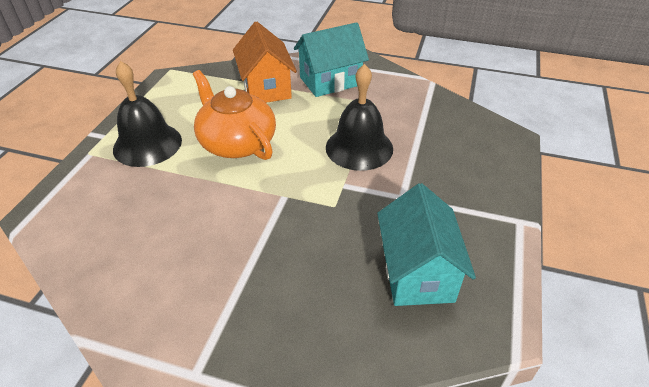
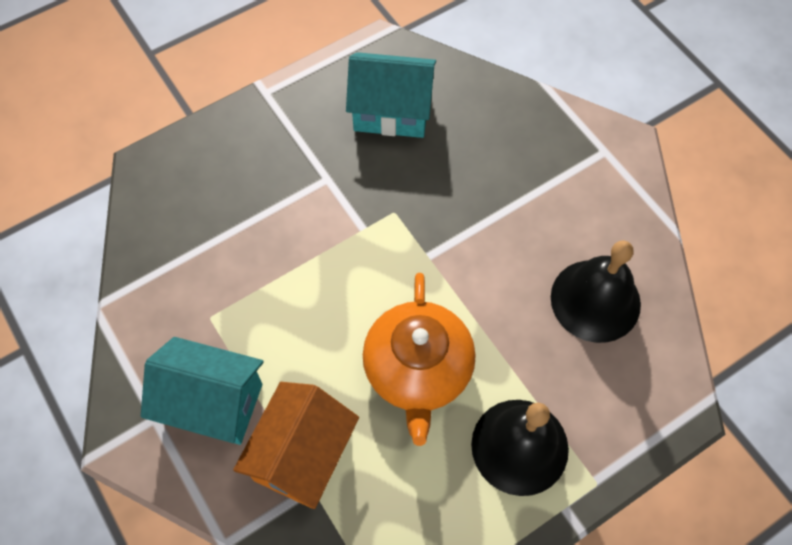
camera: 140 degrees left, 20 degrees up
(359, 147) = (301, 263): black bell -> black bell (595, 300)
(417, 272) = (391, 112): turquoise house -> turquoise house turned 60 degrees clockwise

